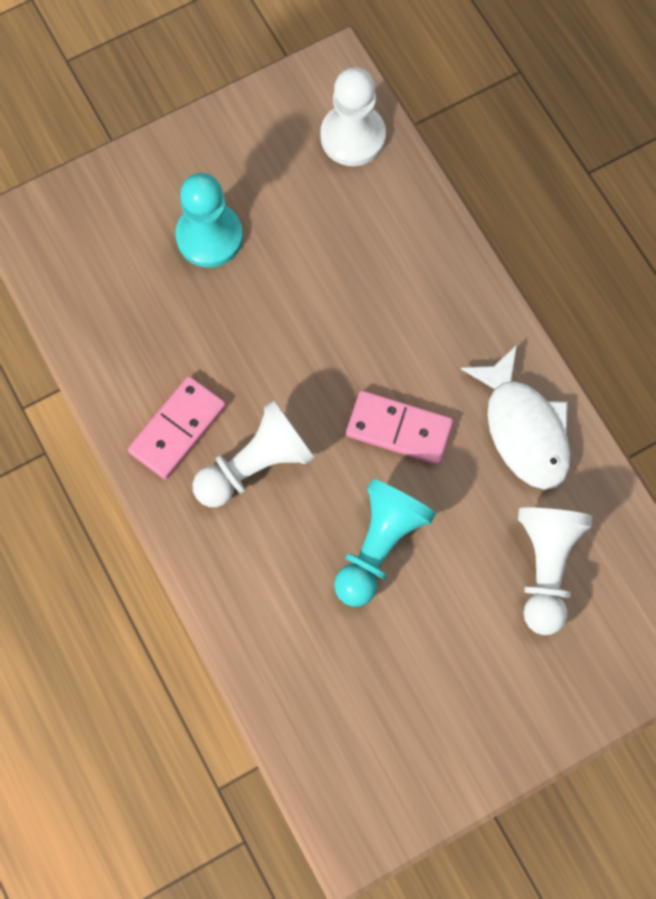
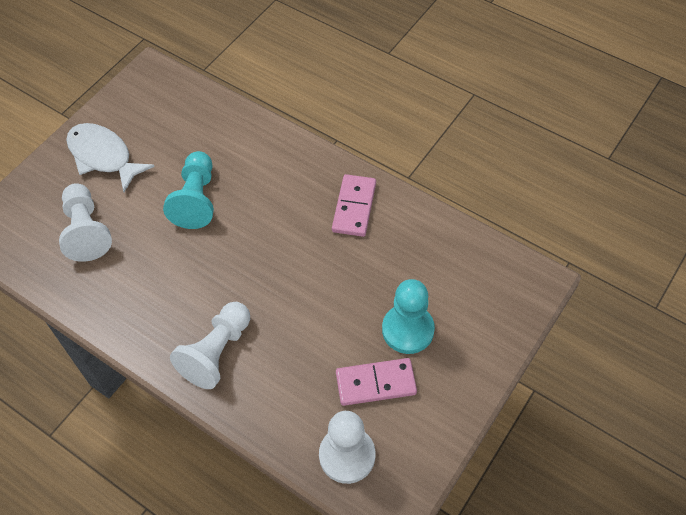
camera: 155 degrees right, 15 degrees down
(256, 465) = (294, 209): white pawn -> white pawn (217, 352)
(399, 429) = (213, 267): pink domino -> pink domino (375, 383)
(523, 429) = (129, 303): white fish -> white fish (103, 156)

